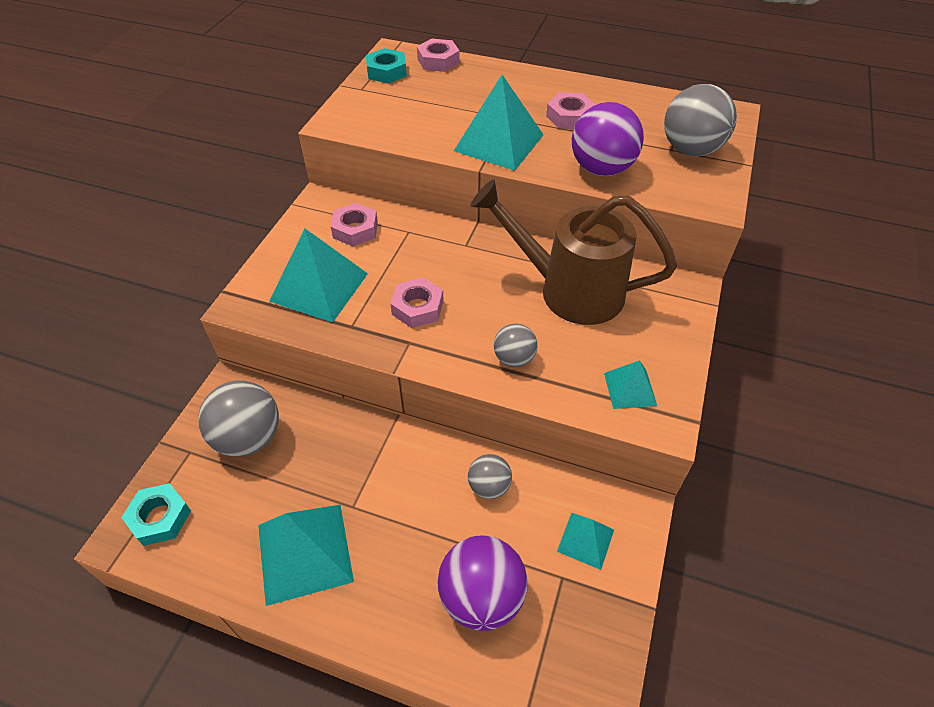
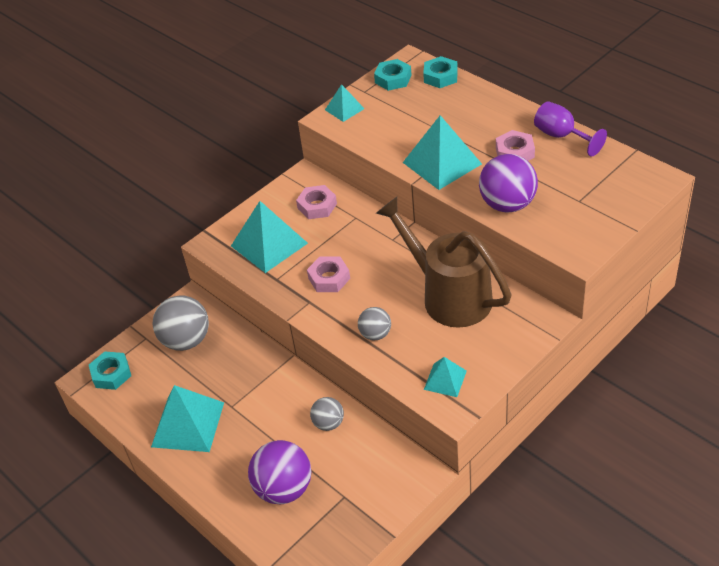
camera: 30 degrees right, 5 degrees down
(438, 61) = (440, 76): pink nut -> turquoise nut
(585, 540) = (374, 480): turquoise pyramid -> turquoise pyramid (344, 109)
(605, 93) = (561, 136): none -> purple goblet
(690, 150) = (595, 205): grey ball -> none

